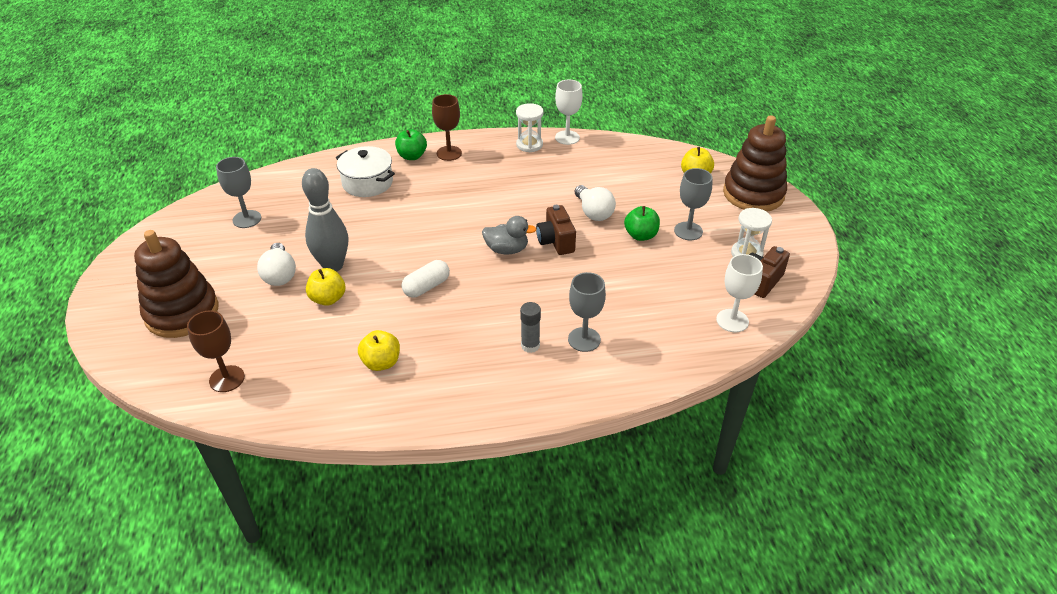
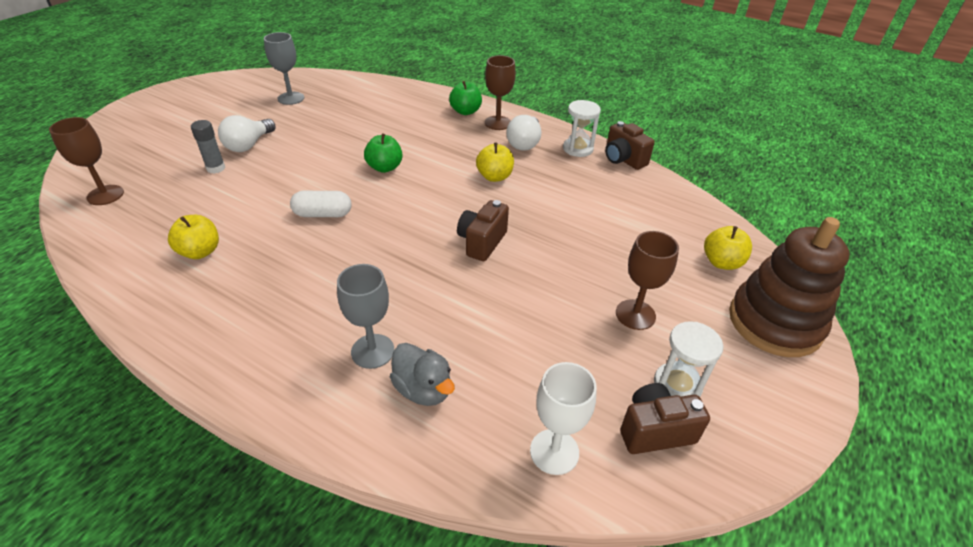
camera: 40 degrees right, 0 degrees up
(182, 313) = (159, 136): brown stacking toy -> none
(328, 299) = (248, 180): yellow apple -> yellow apple (494, 177)
(333, 265) = (289, 158): grey bowling pin -> none
(367, 183) = (404, 114): white pot -> none
(507, 249) = (429, 223): grey duck -> grey duck (423, 389)
(530, 345) = (320, 321): grey glue stick -> grey glue stick (216, 168)
(567, 137) = (623, 159): white goblet -> brown camera
(593, 212) = (556, 237): white light bulb -> white light bulb (524, 143)
(641, 235) = (574, 287): green apple -> green apple (385, 167)
(688, 231) = (635, 314): grey goblet -> brown goblet

